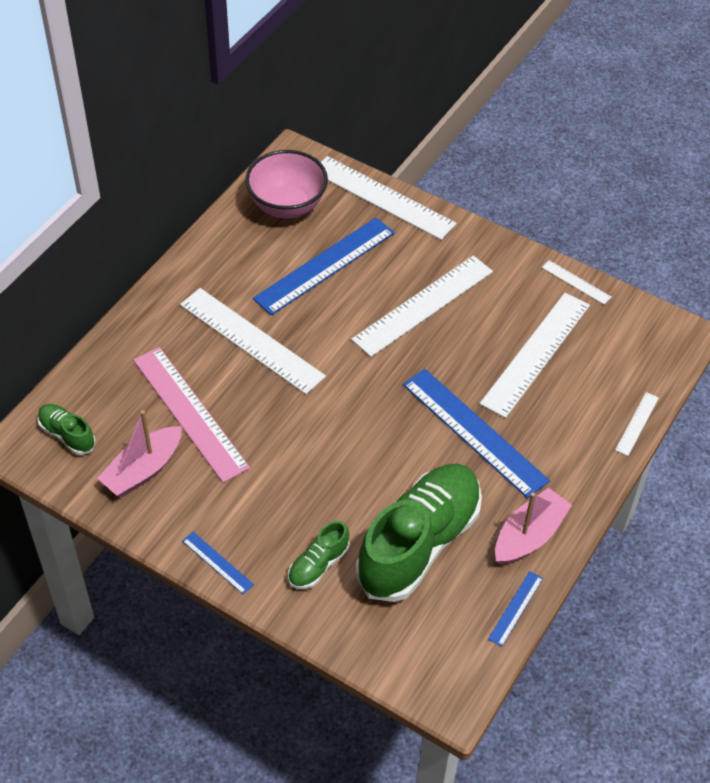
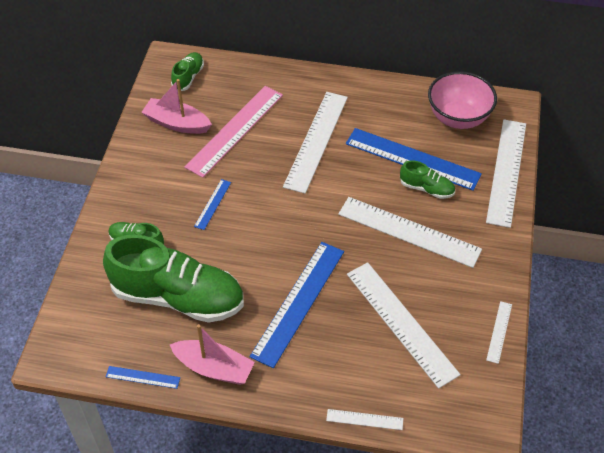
camera: 70 degrees right, 0 degrees up
(217, 562) = (118, 187): blue ruler -> blue ruler (213, 204)
(372, 269) = (426, 188): none -> green shoe
(535, 353) = (401, 323): white ruler -> white ruler turned 45 degrees clockwise

